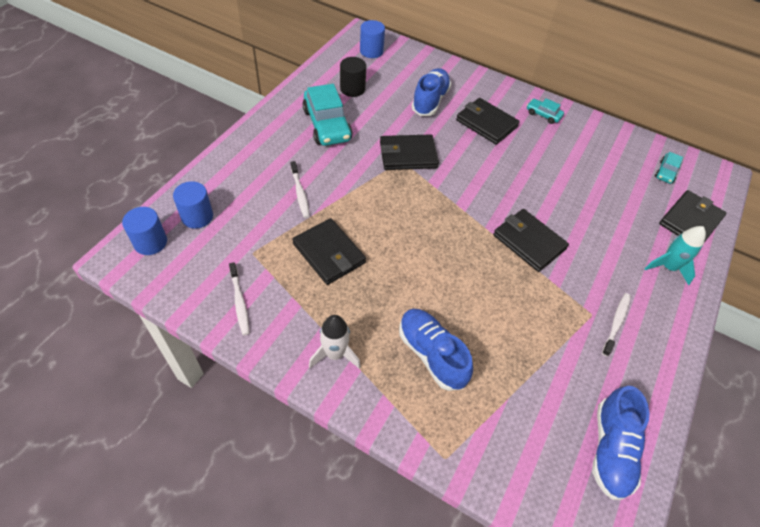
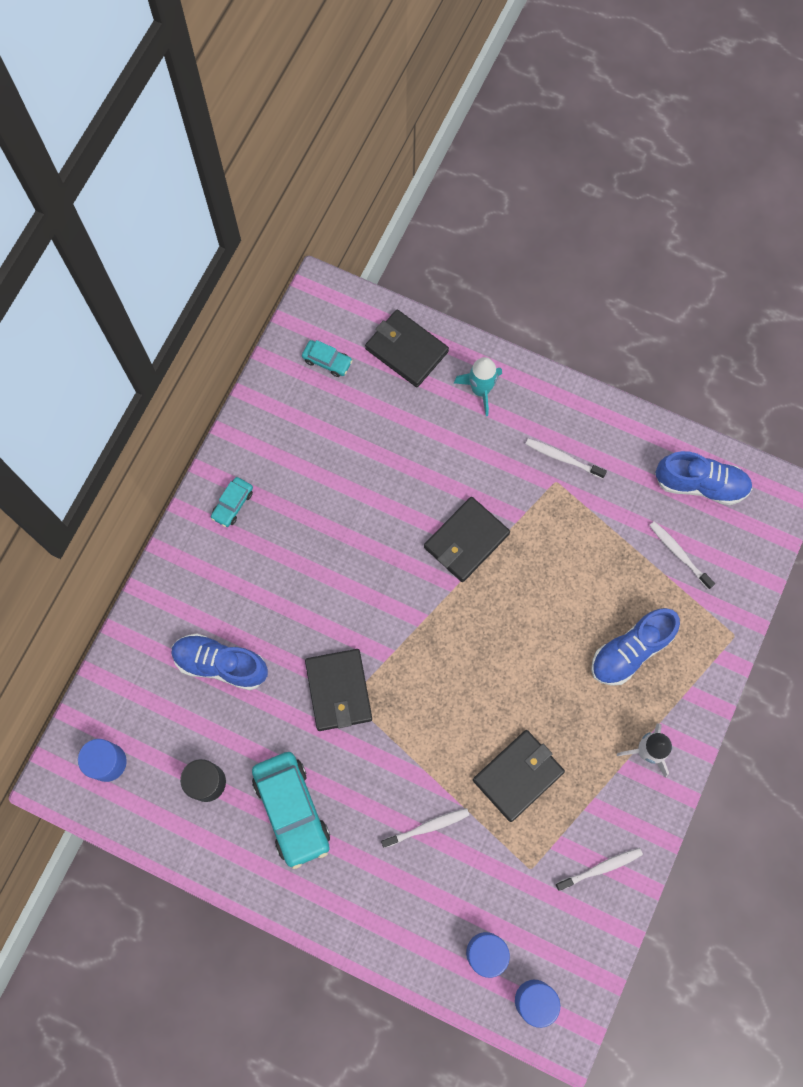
camera: 90 degrees left, 20 degrees up
(327, 125) = (292, 810): turquoise car -> turquoise car turned 90 degrees clockwise
(486, 123) = (261, 584): black wallet -> none
(531, 414) = (679, 554): none -> white toothbrush

